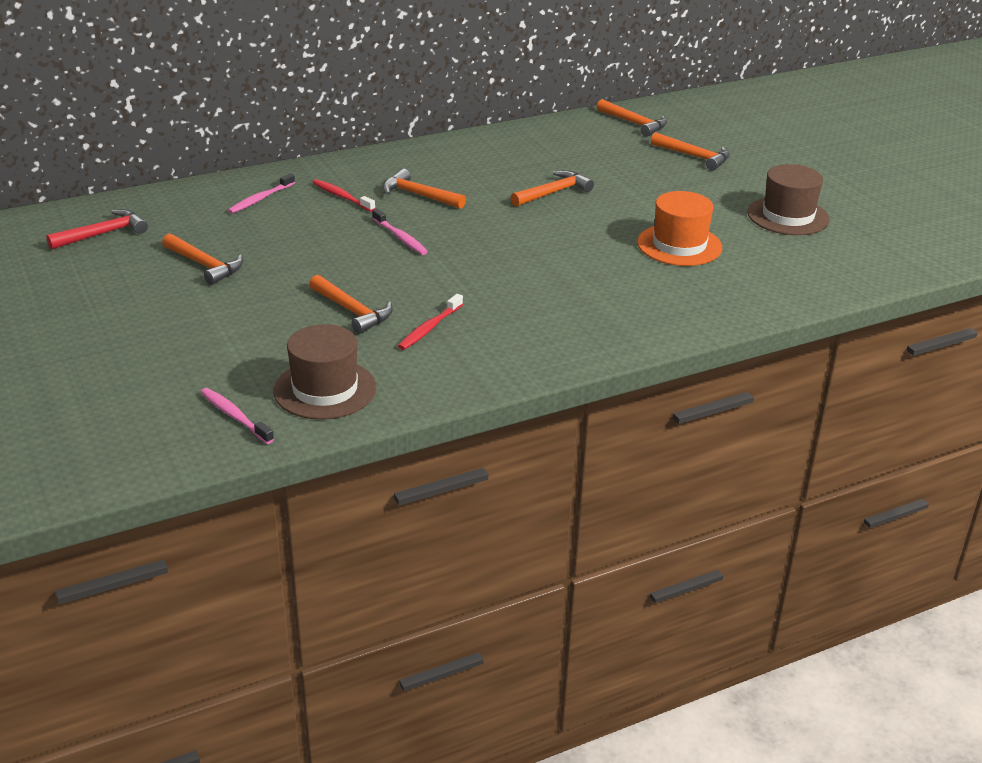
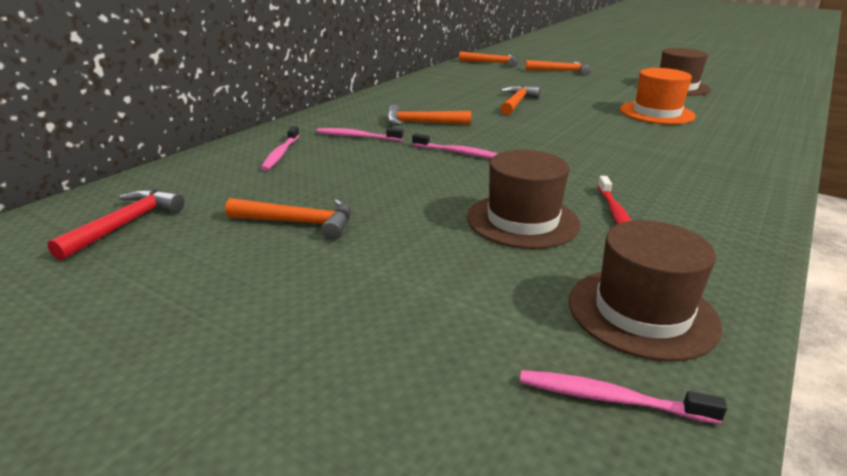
camera: 30 degrees left, 5 degrees down
(342, 196) = (357, 136): red toothbrush -> pink toothbrush
(352, 311) = (522, 220): orange hammer -> brown hat

